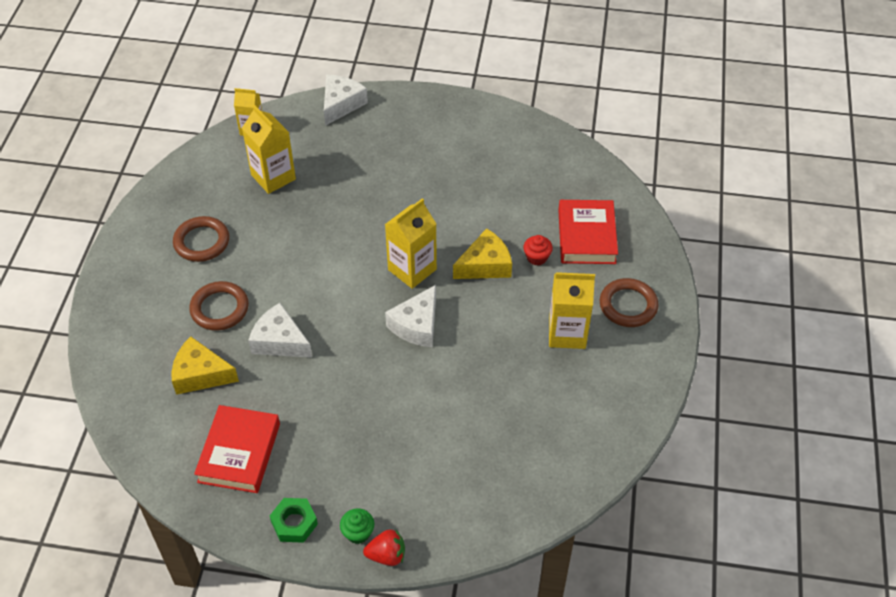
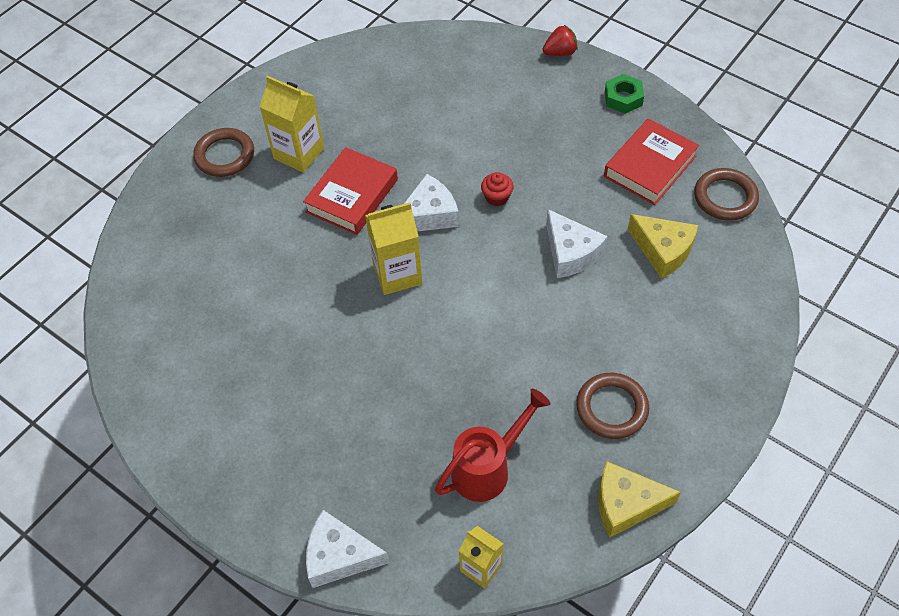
camera: 150 degrees left, 5 degrees up
(219, 309) = (619, 313): brown ring -> brown ring (725, 197)
(273, 177) = (488, 468): yellow carton -> red watering can
(341, 104) = (339, 556): white cheese -> white cheese turned 45 degrees clockwise
(358, 533) = (575, 74): green cupcake -> none
(387, 555) = (560, 53): red strawberry -> red strawberry turned 135 degrees clockwise
(485, 265) = (321, 248): yellow cheese -> yellow cheese (626, 504)
(537, 257) = (266, 235): red cupcake -> red cupcake (497, 197)
(587, 236) = (200, 236): red book -> red book (352, 195)

